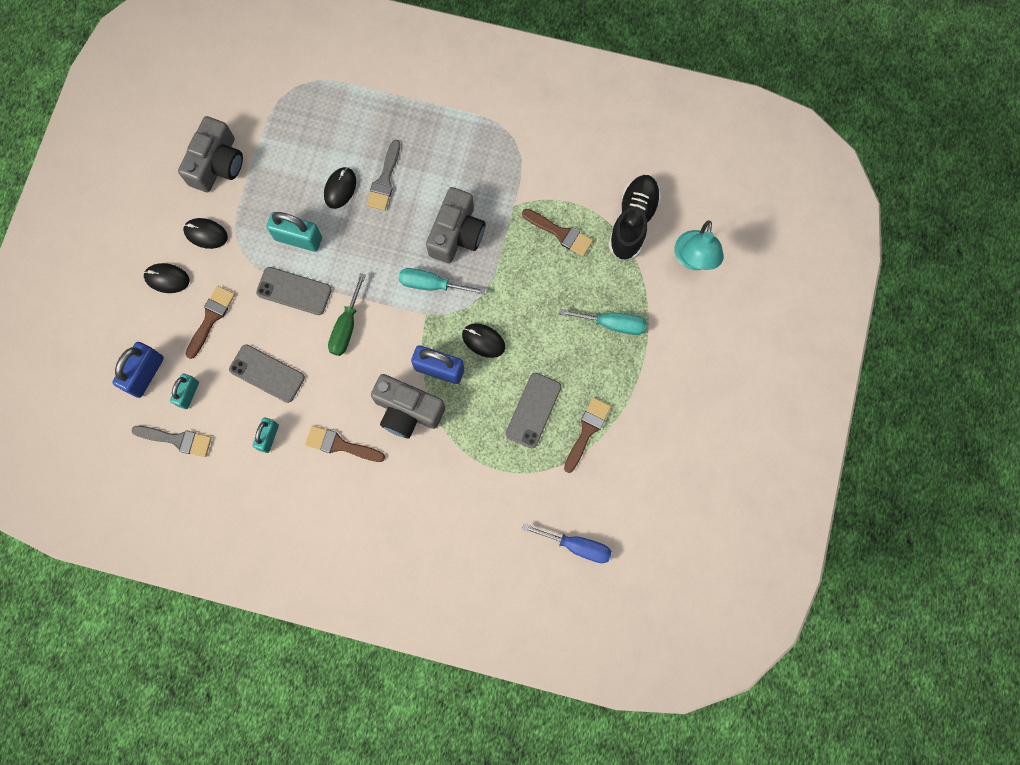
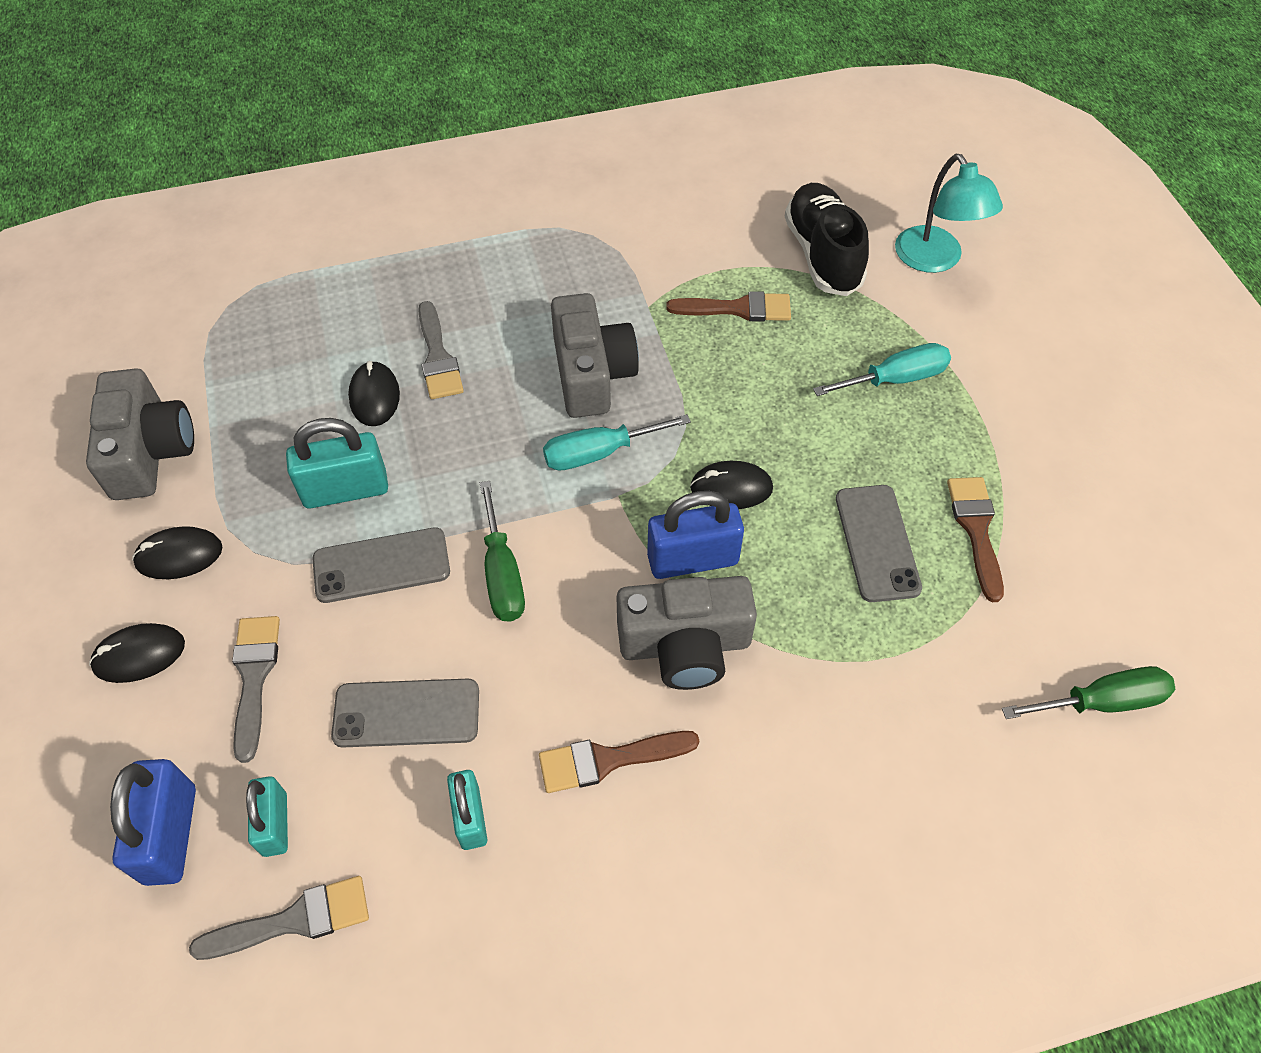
camera: 30 degrees left, 20 degrees down
(211, 318) = (254, 677): brown brush -> grey brush
(577, 546) = (1101, 702): blue screwdriver -> green screwdriver

